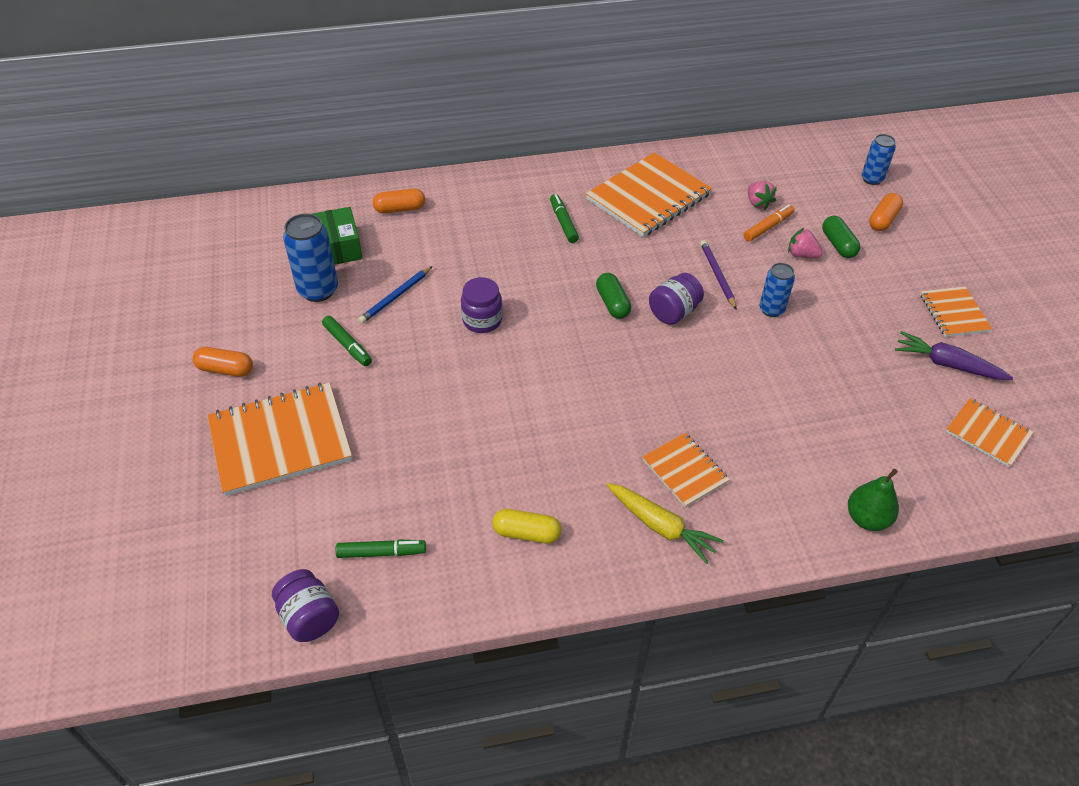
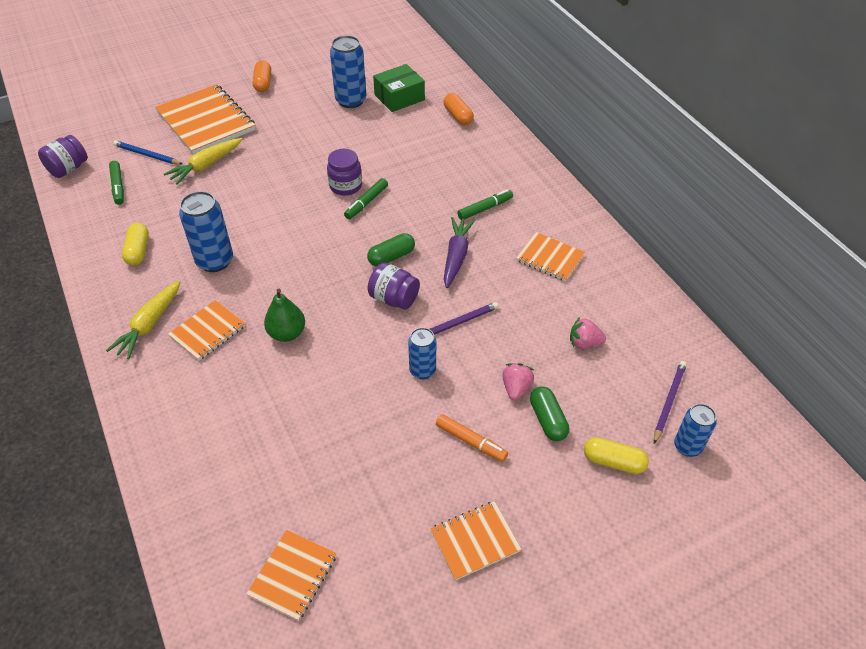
camera: 75 degrees right, 0 degrees up
(347, 345) = (299, 127): green marker -> green marker (366, 202)
(381, 448) = (206, 165): none -> yellow carrot
(396, 297) = (357, 137): blue pencil -> blue pencil (147, 155)
(571, 455) = (215, 261): none -> blue can
(648, 197) = (550, 258): orange notebook -> orange notebook, size x0.55
(758, 203) = (584, 343): pink strawberry -> pink strawberry turned 45 degrees clockwise
(768, 227) = (548, 355): orange marker -> orange marker (471, 441)
(828, 176) = (668, 402): none -> purple pencil
(838, 244) = (548, 420): green capsule -> green capsule turned 75 degrees counterclockwise
(867, 518) = (169, 467): green pear -> green pear (287, 333)
(883, 220) = (613, 462): orange capsule -> yellow capsule
(947, 364) = (388, 534): purple carrot -> purple carrot (456, 256)

